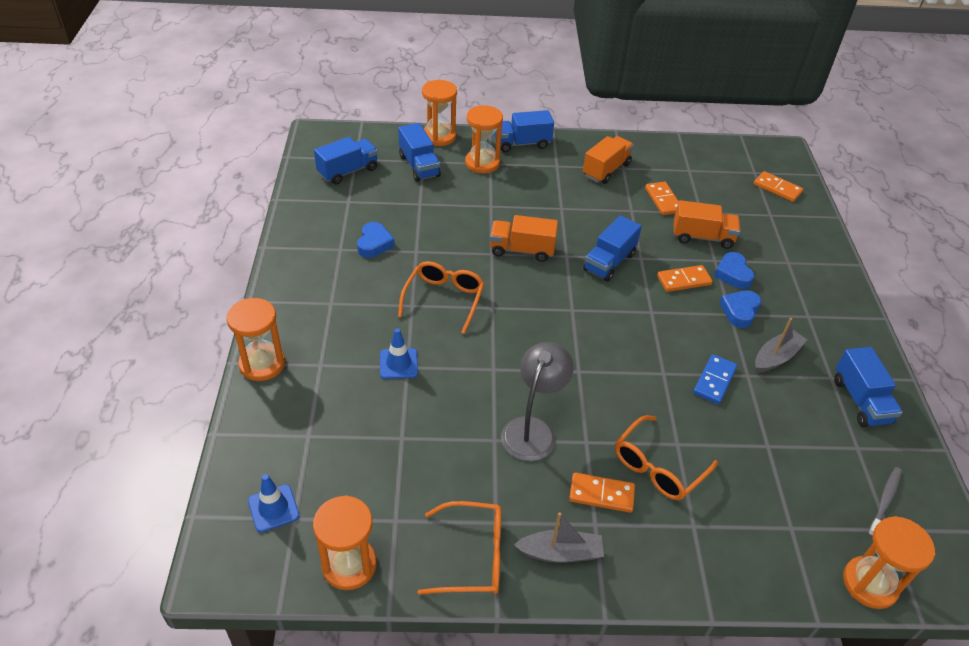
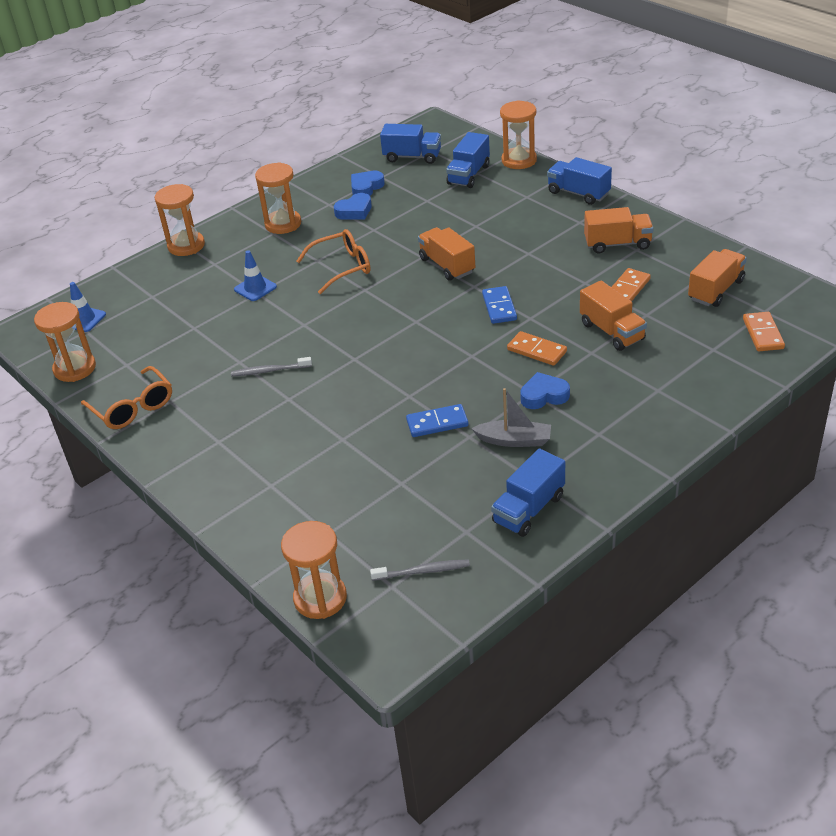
camera: 55 degrees right, 5 degrees down
(482, 163) = (520, 193): orange hourglass -> orange hourglass (283, 224)
(533, 429) = (269, 371): grey lamp -> grey toothbrush
(560, 553) = (176, 440): grey boat -> none
(601, 494) = (248, 430): orange domino -> none
(609, 262) = (499, 307): blue truck -> blue domino
(658, 467) = (306, 441): orange glasses -> none
(710, 172) = (716, 290): none -> orange truck
(733, 274) = (588, 370): blue heart -> blue heart (366, 187)

